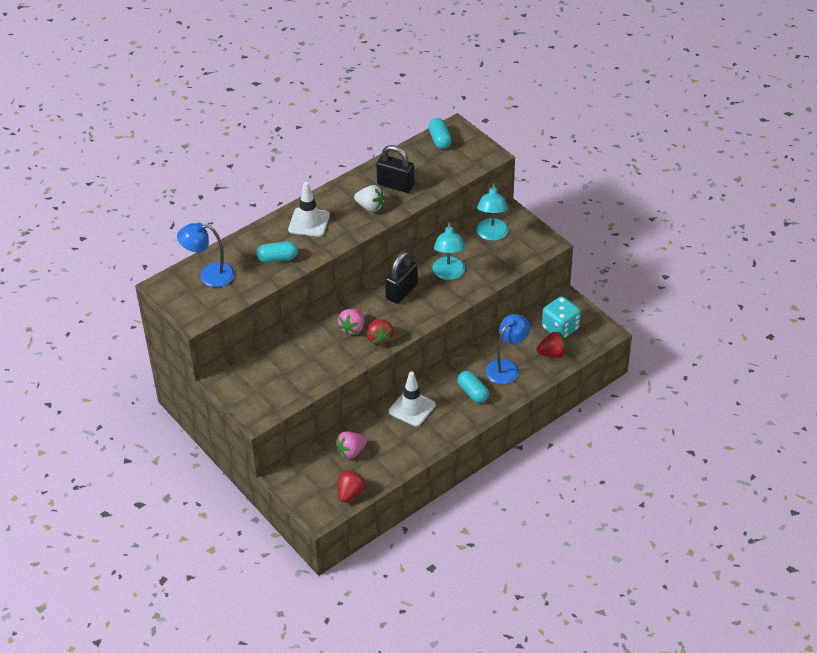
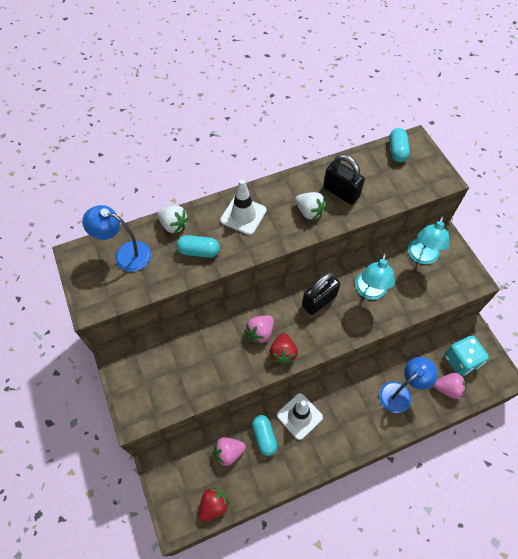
camera: 15 degrees right, 15 degrees up
(245, 244) = (173, 225): none -> white strawberry
(473, 392) = (361, 414): turquoise capsule -> turquoise capsule (264, 436)
(552, 353) = (447, 388): red strawberry -> pink strawberry

